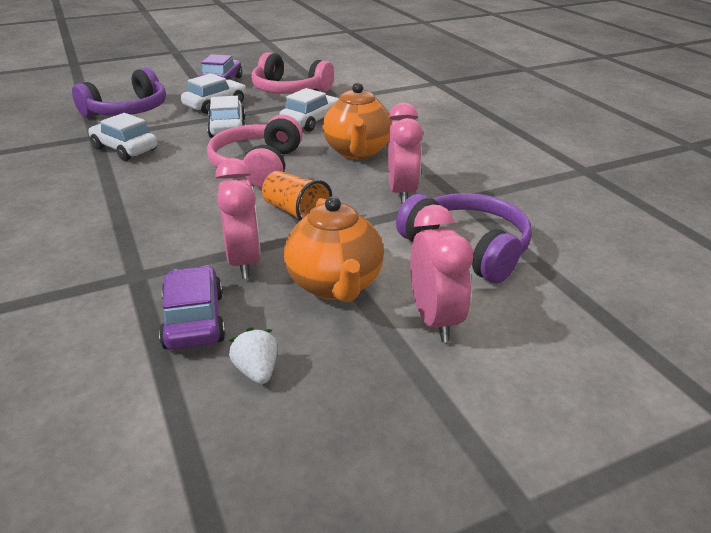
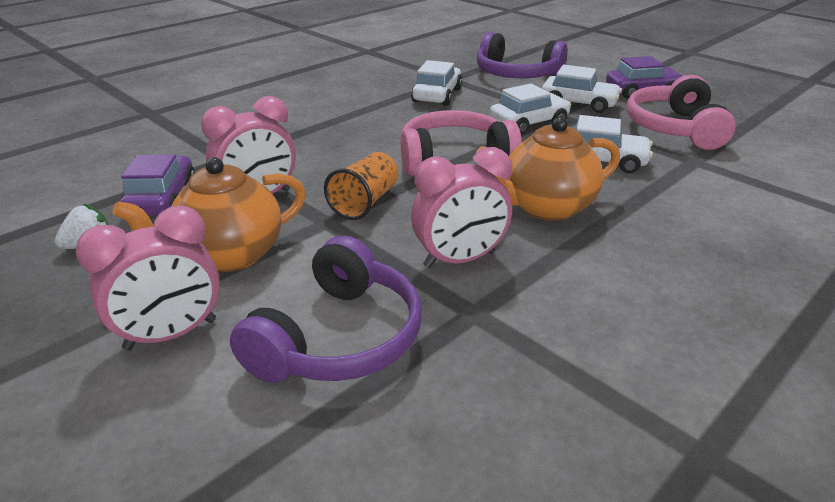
camera: 70 degrees right, 0 degrees up
(194, 320) = (162, 199): purple car -> purple car turned 60 degrees counterclockwise

